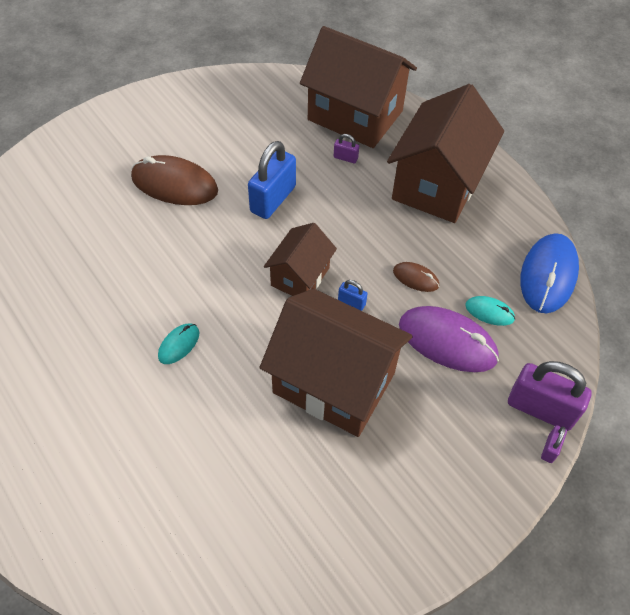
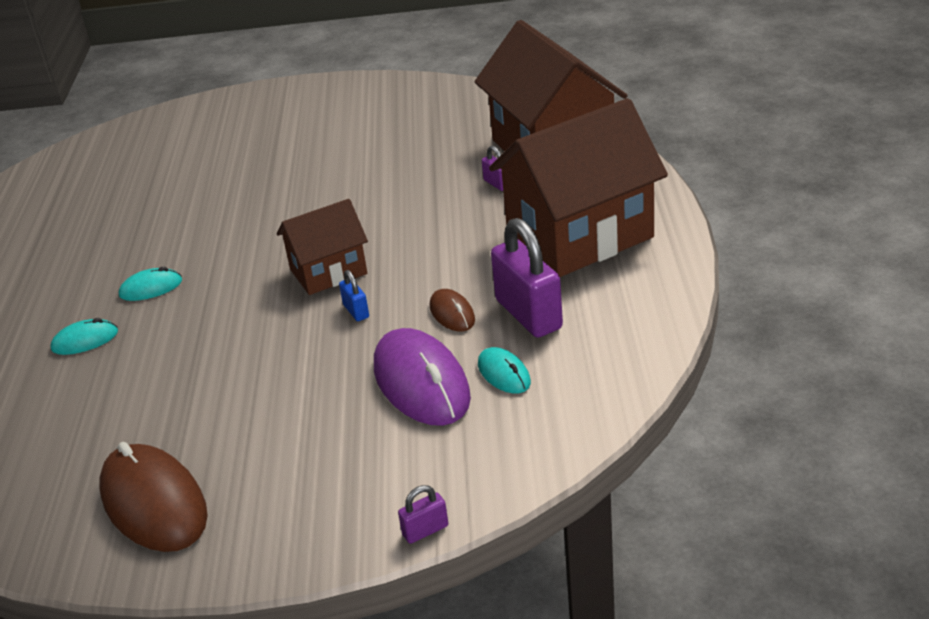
camera: 40 degrees right, 20 degrees down
(174, 184) = (293, 160): brown mouse -> brown mouse (154, 503)
(174, 414) = (85, 340): none -> turquoise mouse
(273, 199) = (376, 198): blue padlock -> none
(334, 383) = (257, 373): brown house -> none
(540, 409) = (458, 488): purple padlock -> purple padlock (528, 314)
(548, 275) = (622, 364): blue mouse -> none

